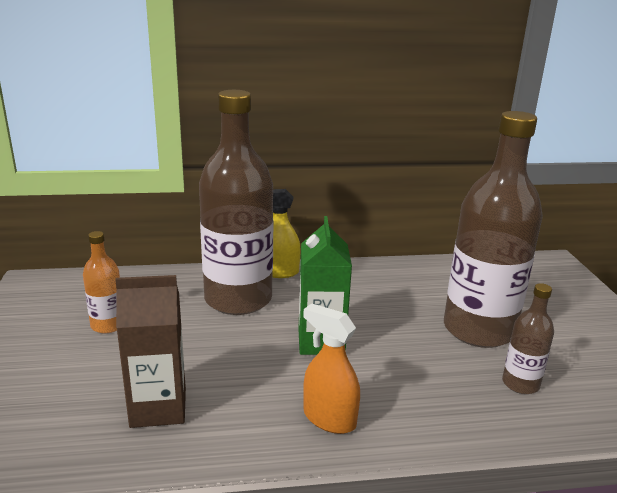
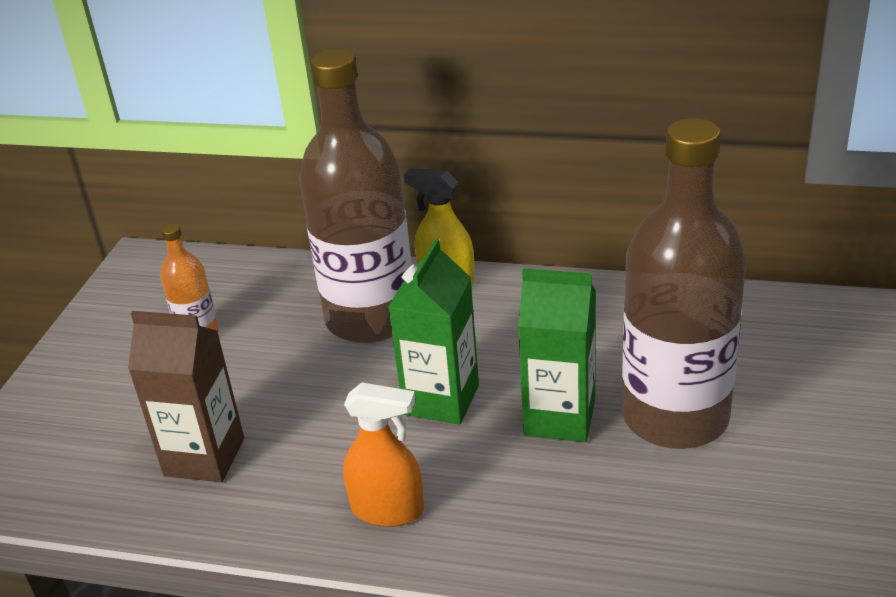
camera: 25 degrees right, 10 degrees up
(329, 418) = (388, 510): orange spray bottle -> orange spray bottle turned 135 degrees clockwise
(408, 340) = (559, 418): none -> green carton
(520, 384) = (674, 511): brown bottle -> none

